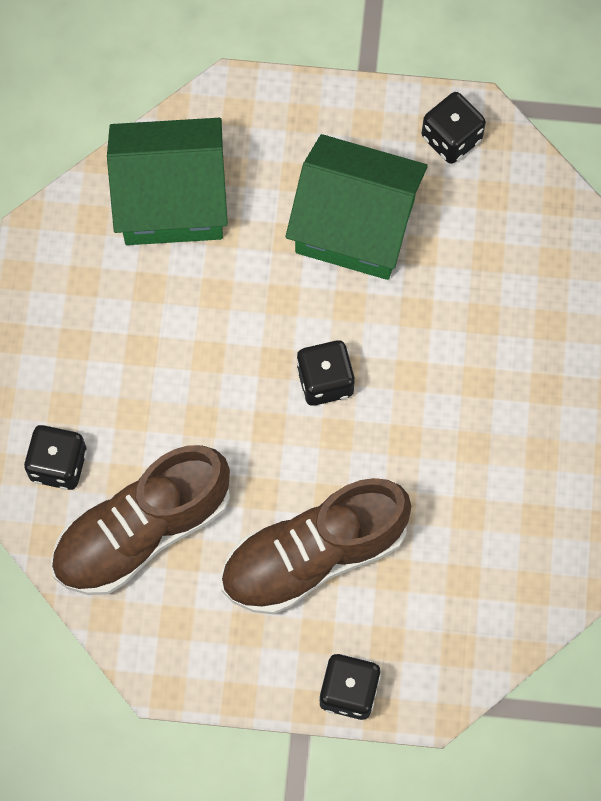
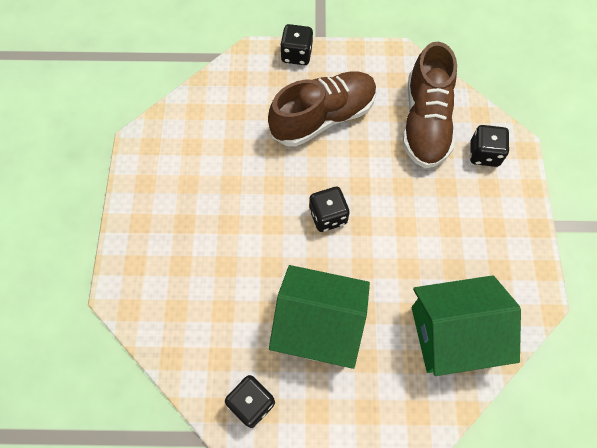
camera: 175 degrees right, 5 degrees down
(142, 531) = (425, 122): brown shoe -> brown shoe turned 135 degrees clockwise

